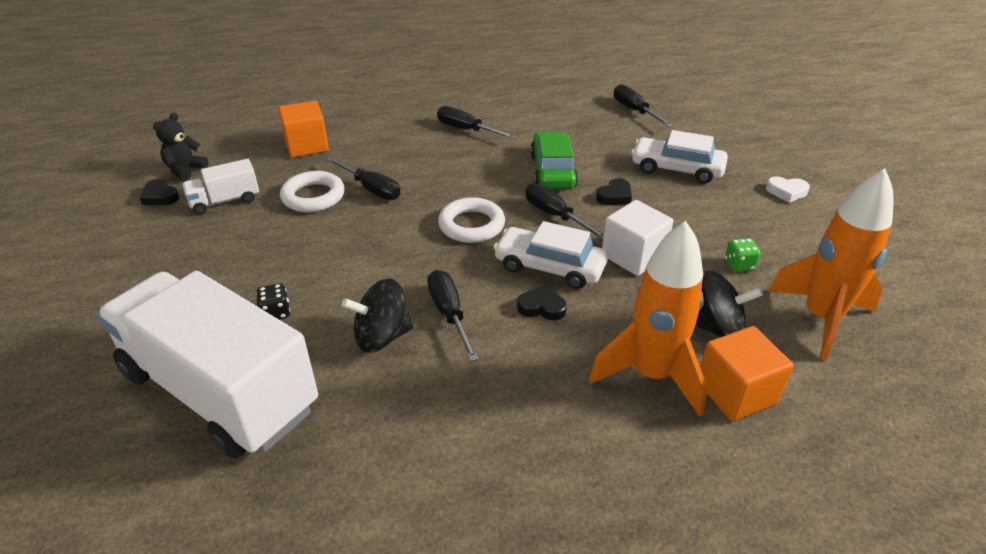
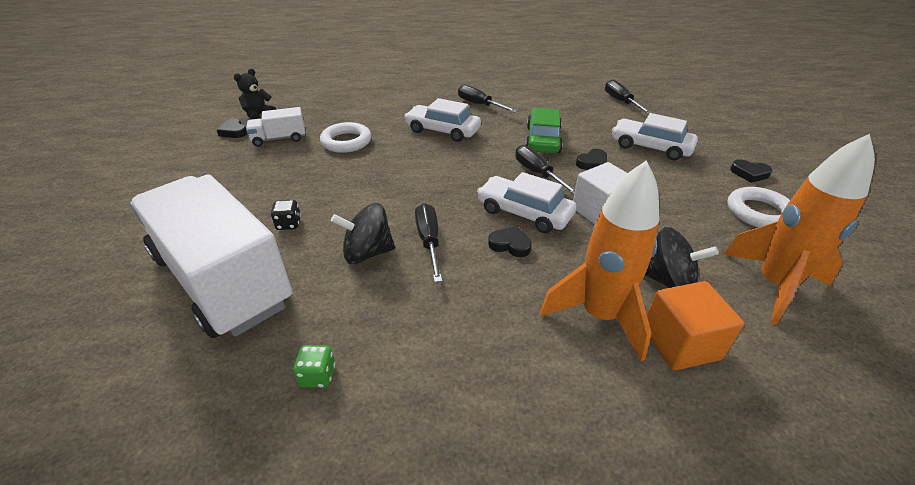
camera: 10 degrees right, 0 degrees up
(307, 146) = (353, 106): orange cube -> none
(371, 189) = (392, 140): black screwdriver -> none
(430, 170) = (442, 130): none -> white car
(471, 225) = (465, 174): white ring -> white ring (759, 212)
(739, 265) = (697, 229): green dice -> green dice (318, 376)
(786, 192) = (749, 173): white heart -> black heart

